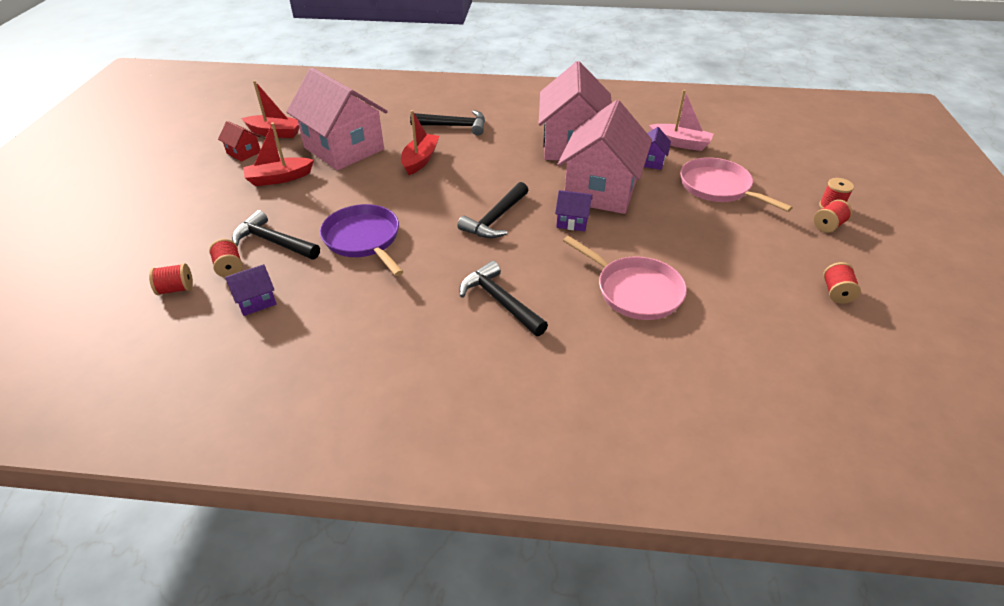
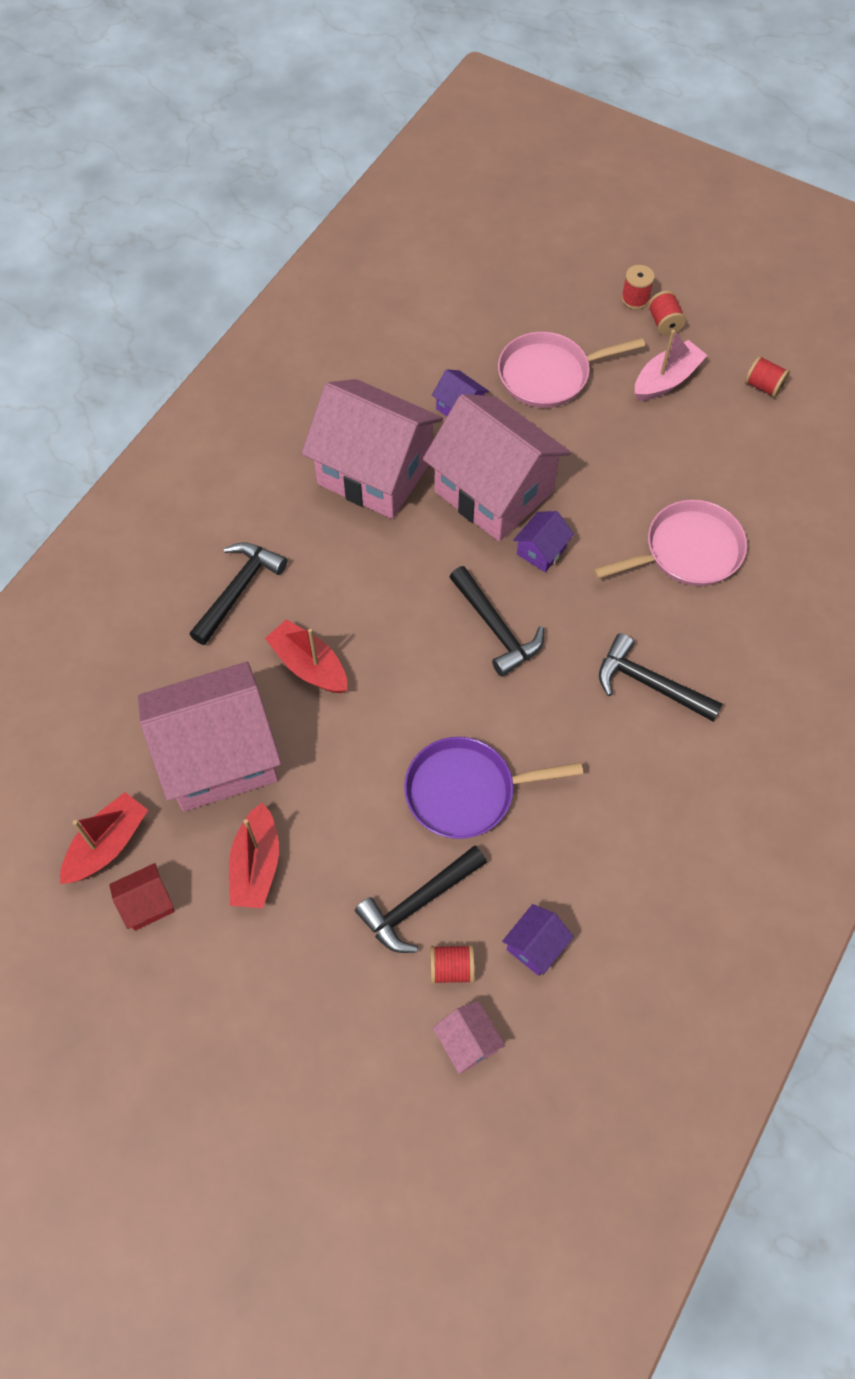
camera: 65 degrees left, 20 degrees up
(176, 289) = (467, 1042): red spool -> pink house
(256, 301) = (535, 946): purple house -> purple house turned 45 degrees clockwise
(500, 301) = (649, 684): black hammer -> black hammer turned 45 degrees clockwise
(680, 143) = (437, 357): pink boat -> pink boat (666, 380)

